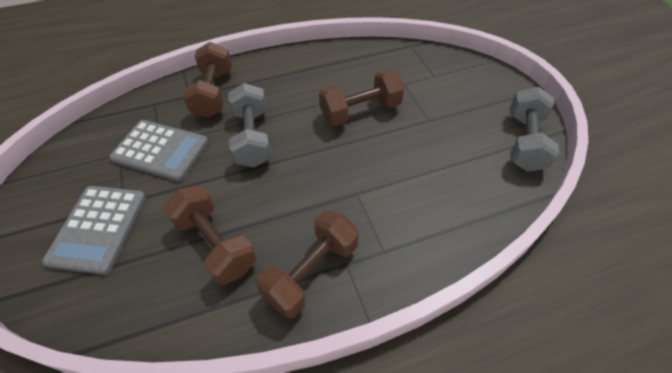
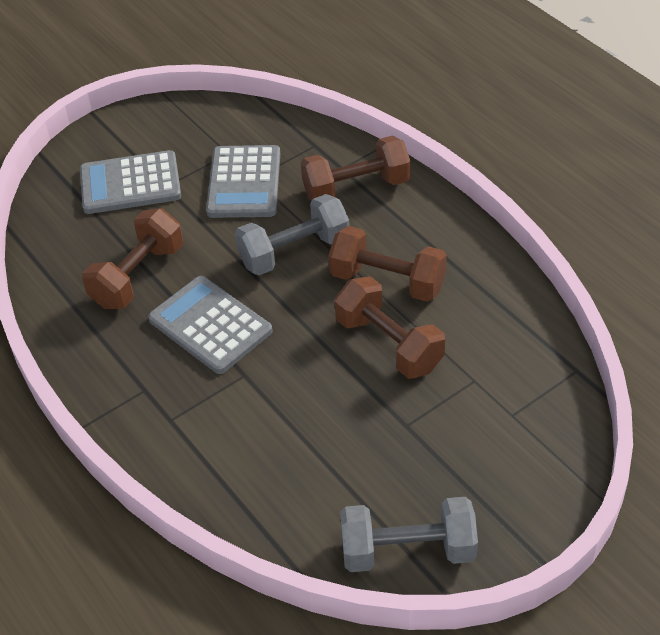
camera: 75 degrees right, 5 degrees down
(297, 203) = (210, 325): none -> grey calculator
(311, 272) = (127, 363): brown dumbbell -> brown dumbbell (387, 281)

